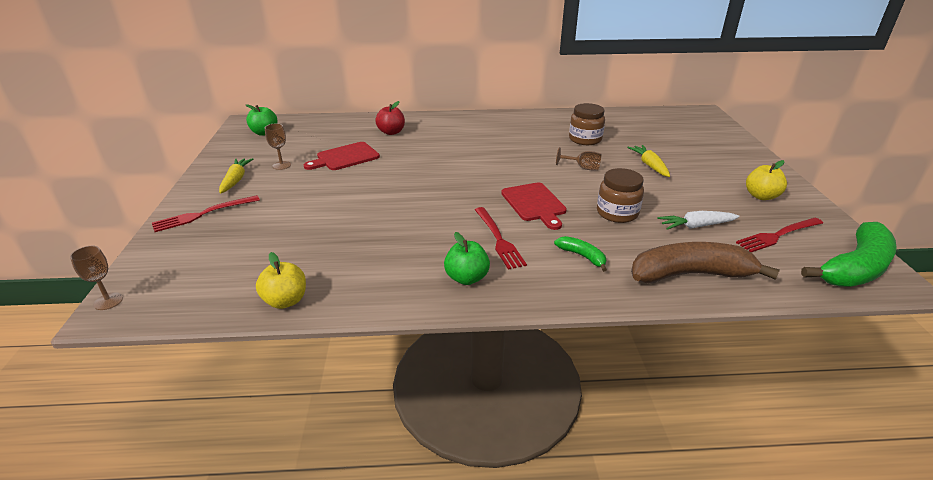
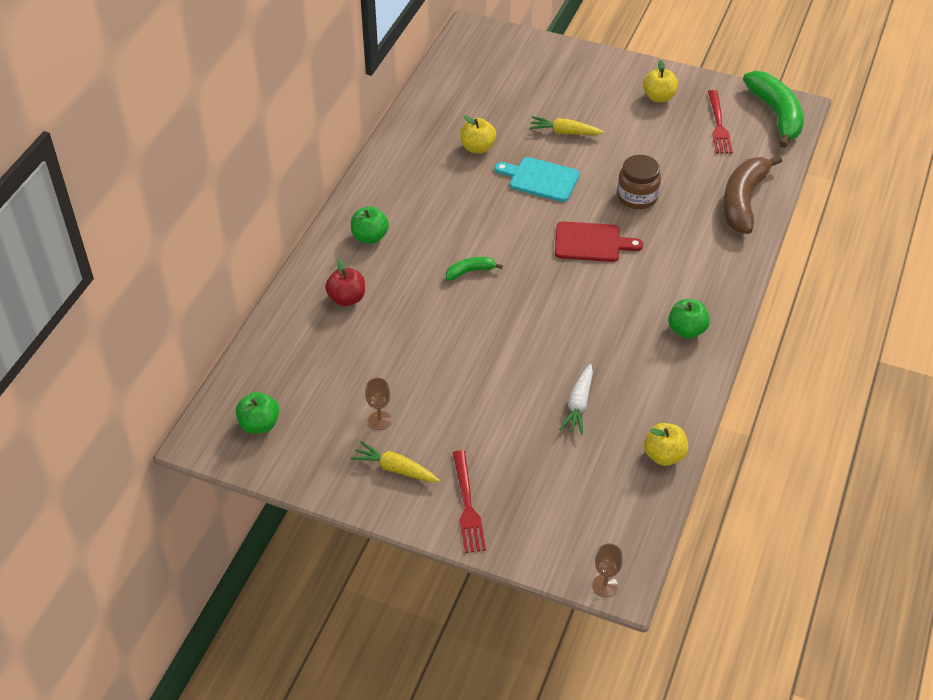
camera: 65 degrees left, 15 degrees up
(345, 157) = (394, 357): red cutting board -> none
(455, 126) = (370, 237): none -> green apple
(498, 239) = (639, 290): red fork -> none
(582, 168) = (541, 179): brown goblet -> turquoise cutting board
(582, 256) = (691, 249): green banana -> green banana (470, 271)
(585, 139) = (477, 148): brown jar -> yellow apple
(696, 226) = (682, 161): white carrot -> white carrot (578, 404)

